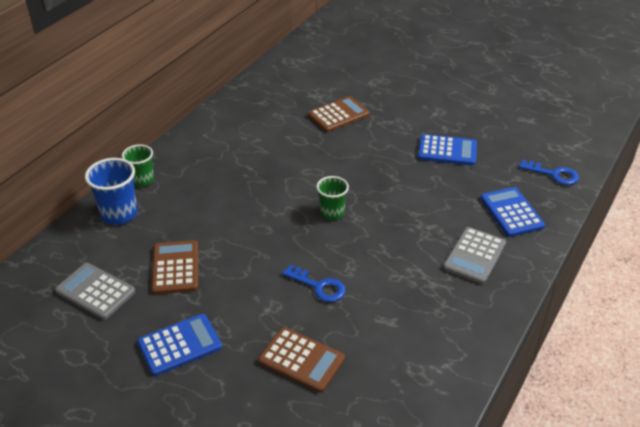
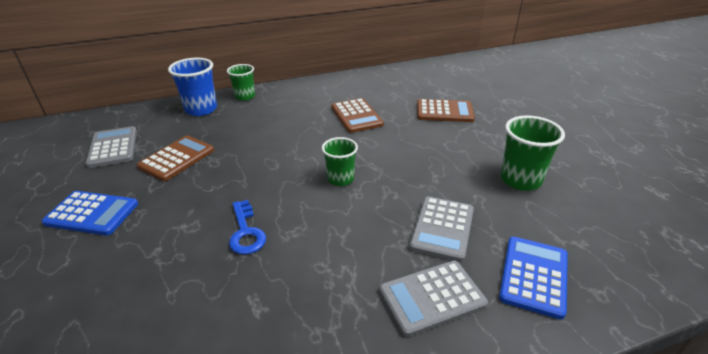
camera: 40 degrees right, 5 degrees down
(301, 360) = (139, 288): brown calculator -> brown calculator (356, 116)
(437, 211) = (442, 228): none -> grey calculator
(447, 151) = (520, 180): blue calculator -> green cup
(553, 174) = (641, 263): blue key -> none

